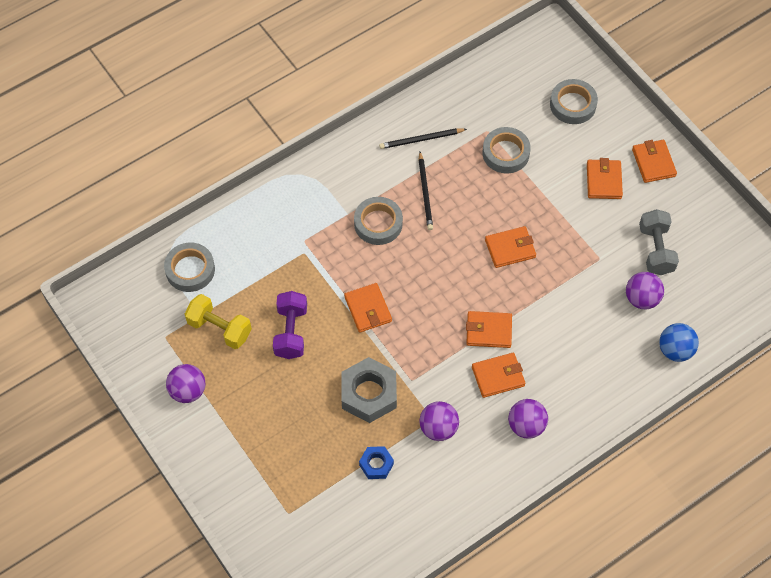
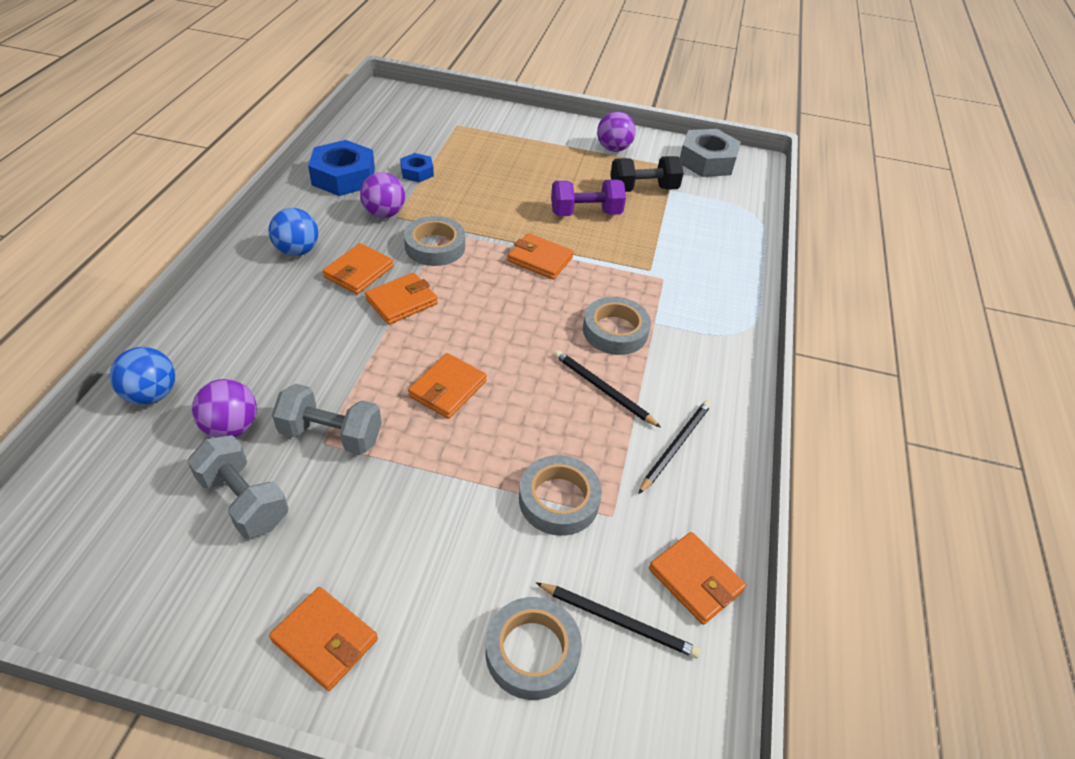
camera: 135 degrees right, 15 degrees down
(190, 270) = (720, 211): grey tape -> grey tape (435, 246)
(219, 328) = (643, 189): yellow dumbbell -> black dumbbell
(291, 332) = (585, 213): purple dumbbell -> purple dumbbell turned 60 degrees counterclockwise
(369, 394) = (471, 207): grey nut -> grey nut (707, 161)
(438, 496) = (343, 176): none -> blue nut
(526, 426) = (297, 250): purple ball -> blue ball
(527, 91) = (618, 621): none -> black pencil
(592, 260) = (331, 434): none -> grey dumbbell
(604, 181) = (388, 553): orange wallet -> orange wallet (695, 580)

